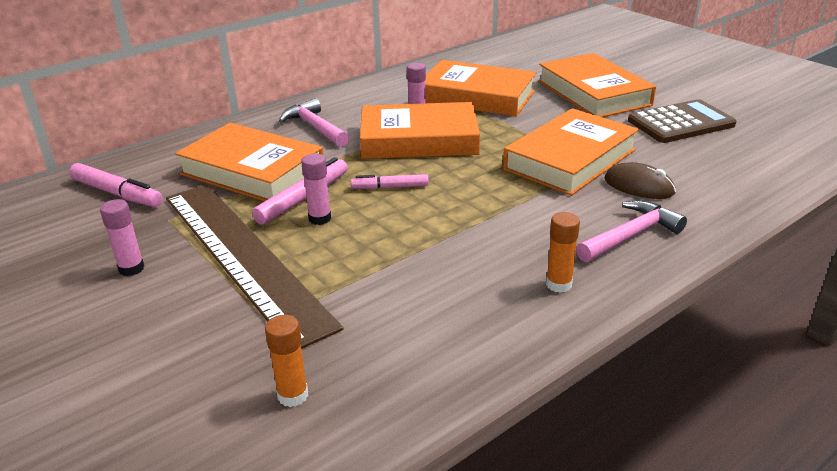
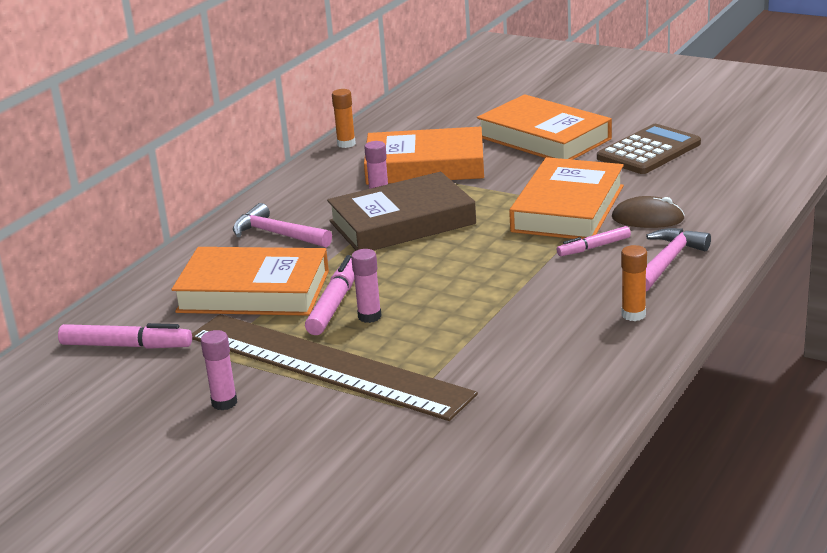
camera: 20 degrees left, 5 degrees down
(293, 395) = (478, 448): orange glue stick -> orange glue stick (346, 144)
(390, 187) = (413, 273): pink marker -> pink marker (593, 247)
(419, 140) = (402, 222): orange book -> brown book

